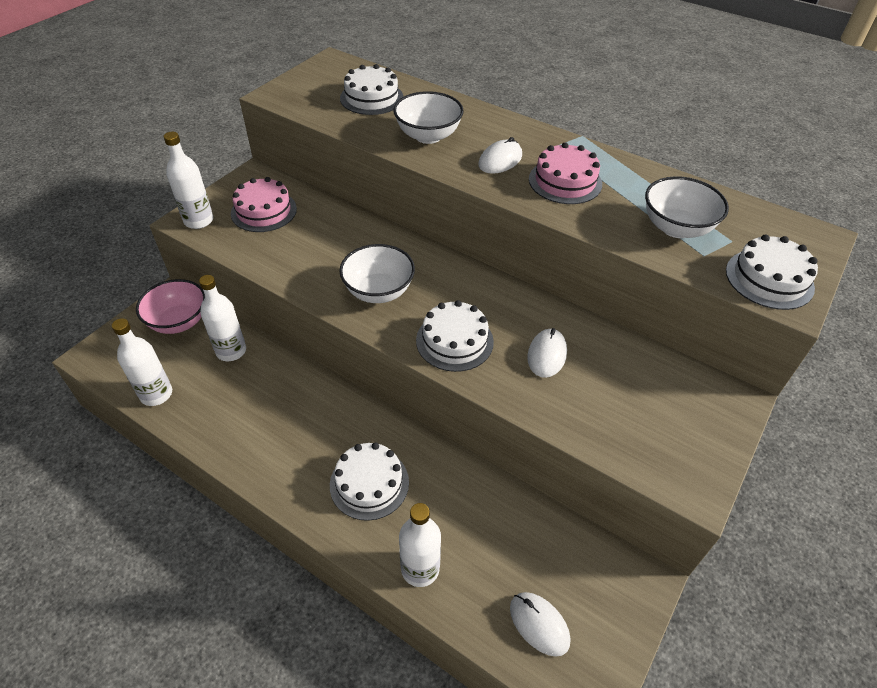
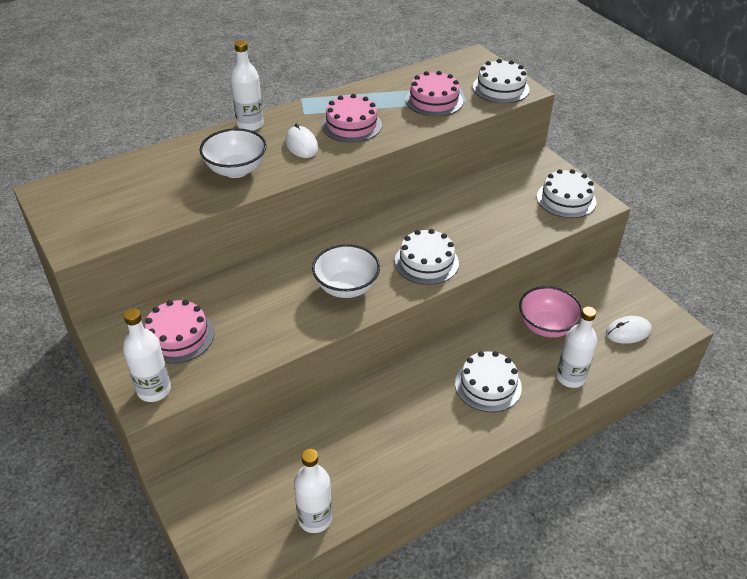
camera: 65 degrees left, 5 degrees down
(179, 322) = (223, 483): pink bowl -> pink bowl (546, 326)
(231, 351) = (293, 446): white bottle -> white bottle (250, 125)
(371, 98) = (143, 184): white cake -> white cake (566, 199)
(546, 355) = (465, 222): white mouse -> none
(676, 228) = (434, 100): white bowl -> pink cake

